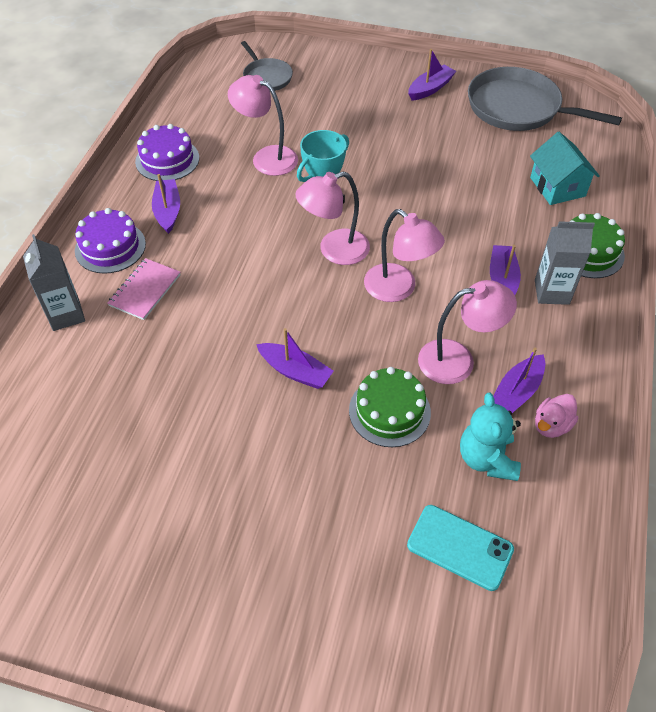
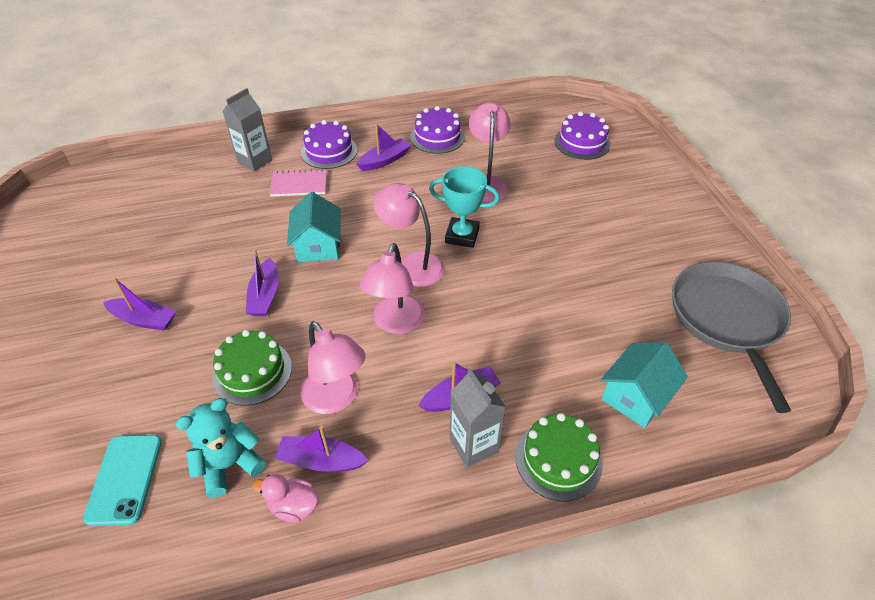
camera: 60 degrees right, 5 degrees down
(255, 307) = (318, 246): none -> turquoise house
(266, 77) = (582, 142): grey pan -> purple cake
(430, 89) = (680, 243): purple boat -> purple boat (144, 319)

